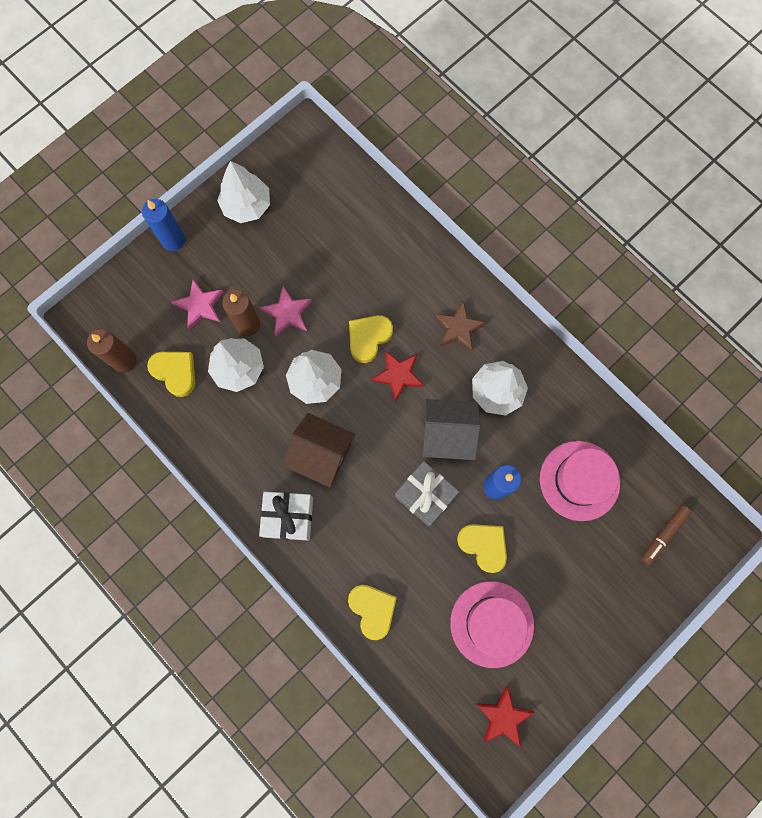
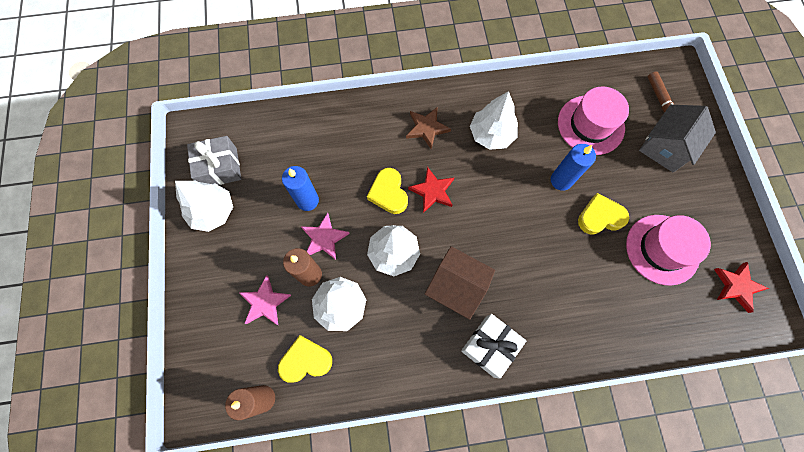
camera: 55 degrees left, 5 degrees down
(173, 240) = (192, 287): blue candle -> blue candle (307, 200)
(321, 455) = (456, 287): brown house -> brown house turned 60 degrees clockwise
(372, 609) = (603, 329): yellow heart -> none
(425, 495) = (537, 232): grey gift -> grey gift (219, 167)
(447, 435) = (501, 188): grey house -> grey house (664, 148)

